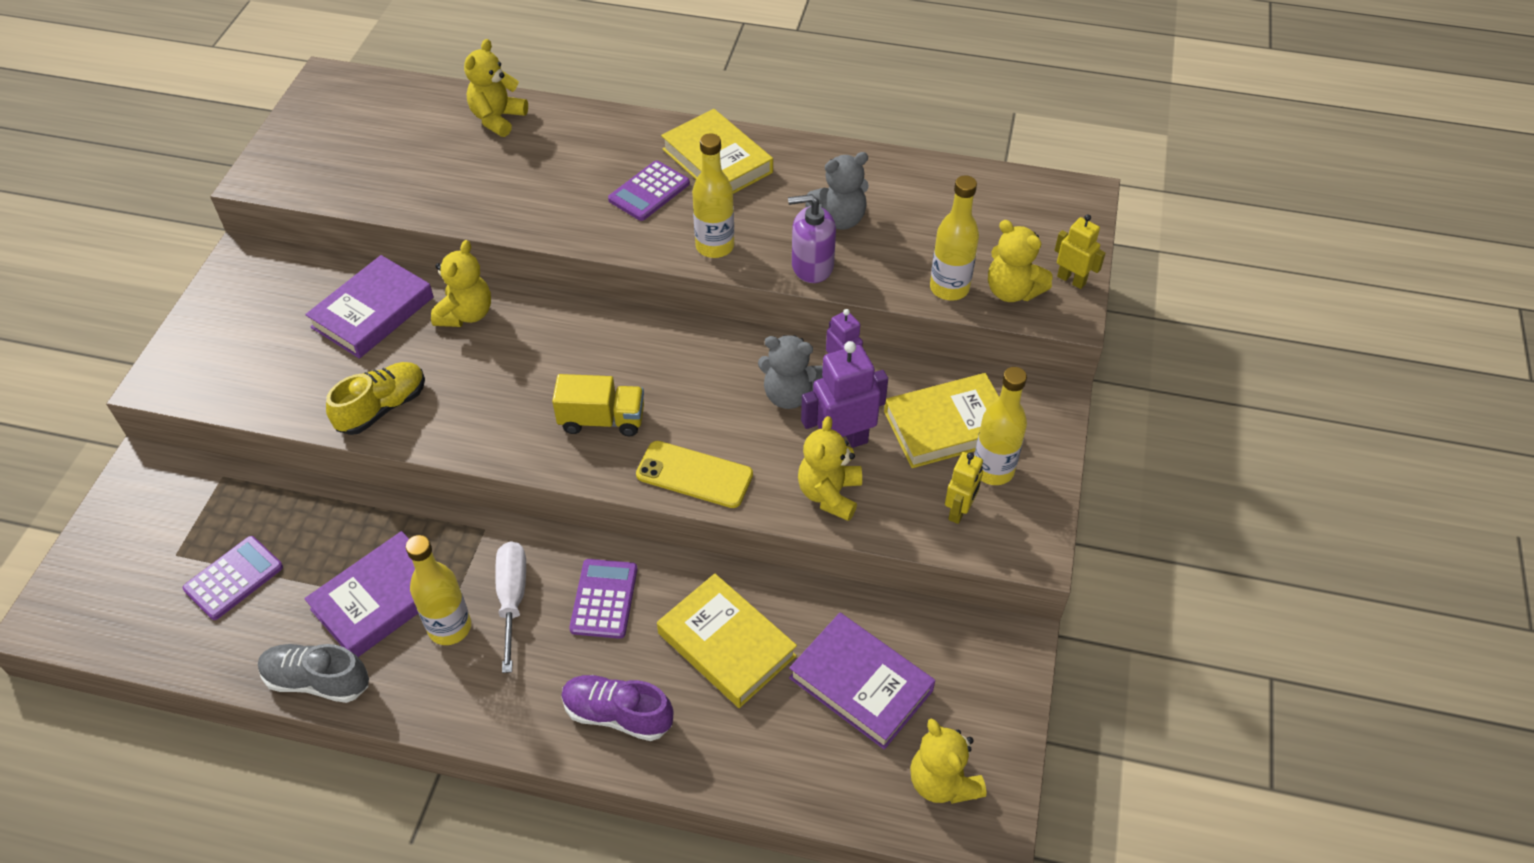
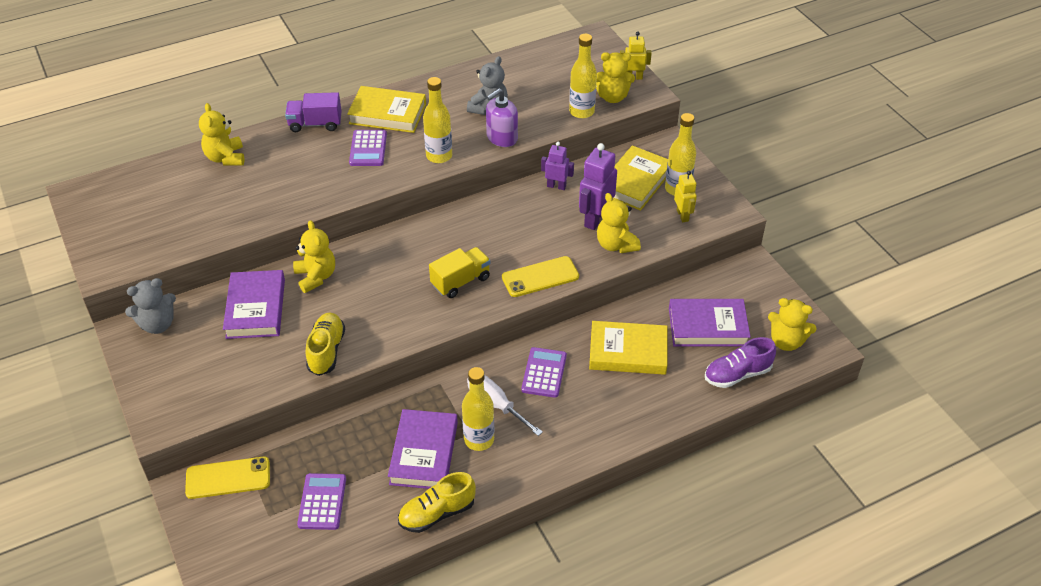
camera: 40 degrees left, 5 degrees down
(187, 485) = (228, 478): none -> yellow phone
(317, 681) = (437, 513): grey shoe -> yellow shoe
(604, 599) = (544, 373): purple calculator -> purple calculator turned 45 degrees clockwise
(618, 714) = (612, 417): purple shoe -> purple shoe (737, 374)
(628, 130) = (315, 124): none -> purple truck
(789, 395) = (544, 213): grey teddy bear -> grey teddy bear (157, 324)

